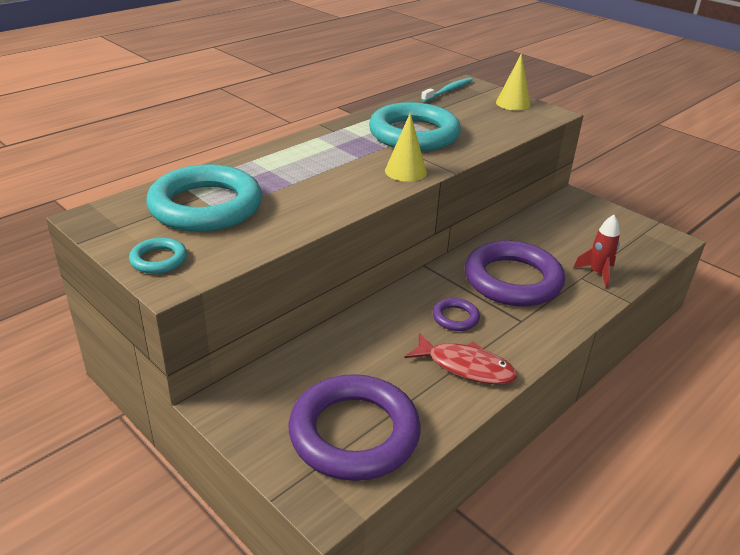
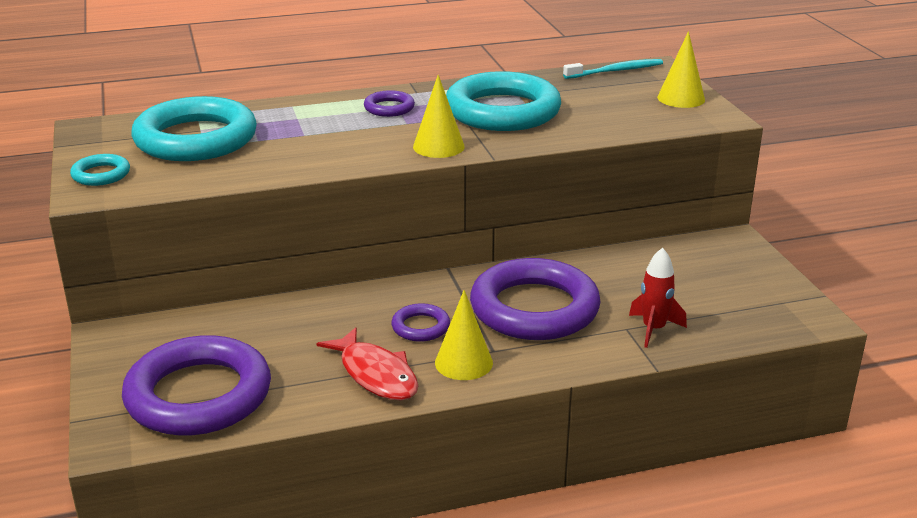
camera: 30 degrees right, 5 degrees down
(330, 147) = (389, 108): none -> purple ring
(513, 336) = (463, 362): none -> yellow cone

